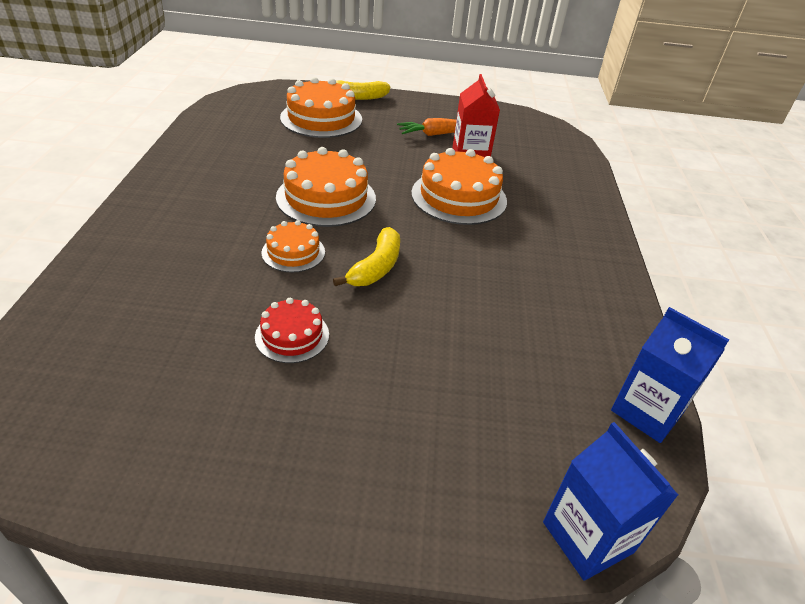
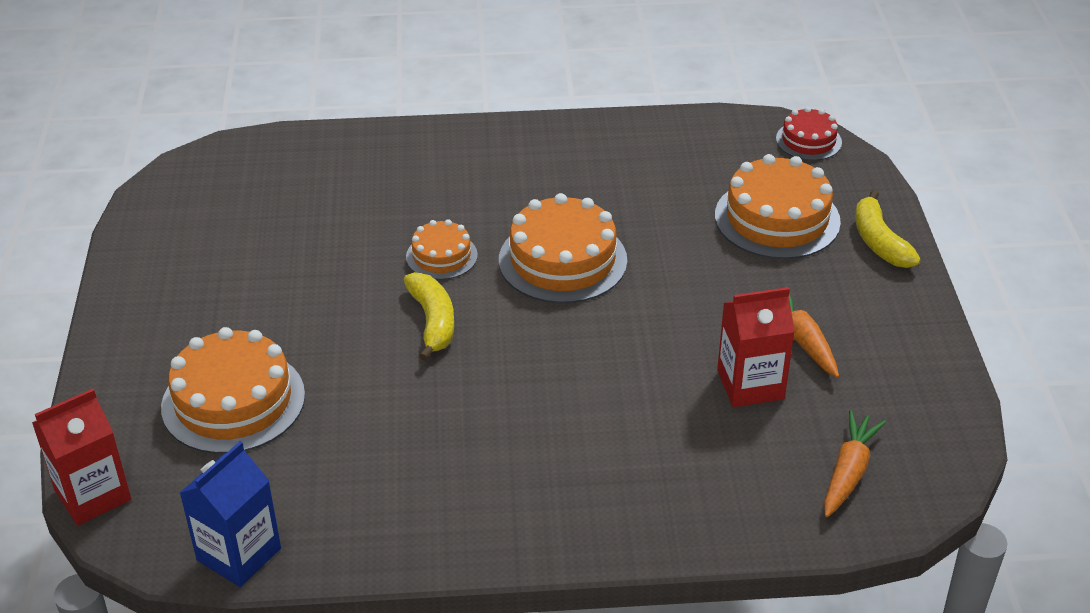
camera: 85 degrees right, 0 degrees up
(292, 335) = (309, 281): red cake -> red cake (808, 140)
(376, 267) = (433, 322): yellow banana -> yellow banana turned 120 degrees counterclockwise
(459, 197) = (619, 379): orange cake -> orange cake (233, 401)
(540, 143) = (849, 471): none -> orange carrot
(587, 537) = (93, 495): blue carton -> red carton

